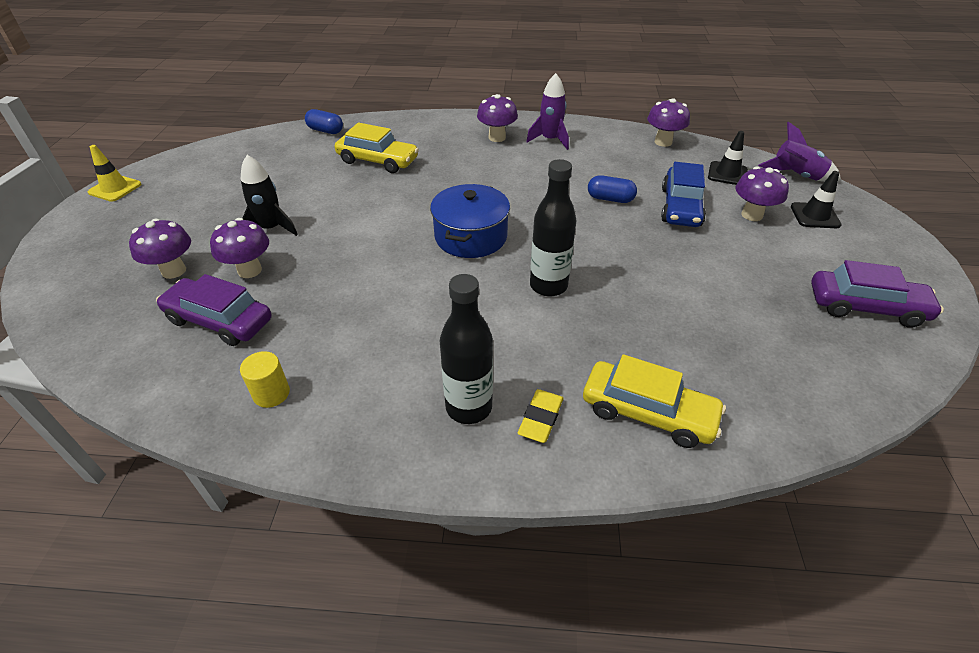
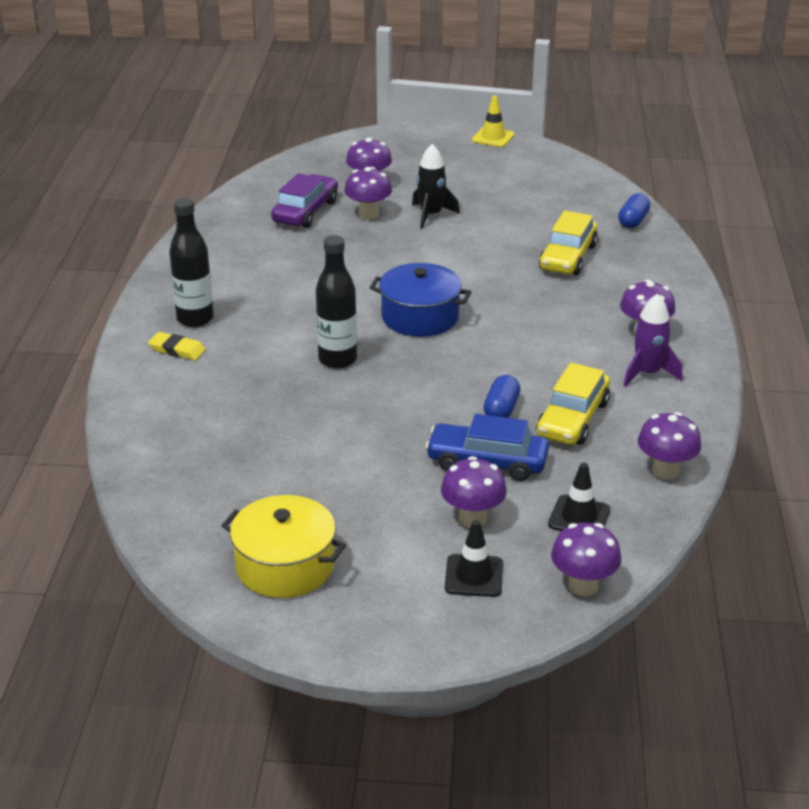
camera: 90 degrees right, 10 degrees down
(271, 393) = (225, 241): yellow cylinder -> none
(648, 412) = (171, 400): yellow car -> yellow car (572, 419)
(796, 176) = (583, 586): purple rocket -> purple mushroom
(866, 307) = (285, 566): purple car -> yellow pot

